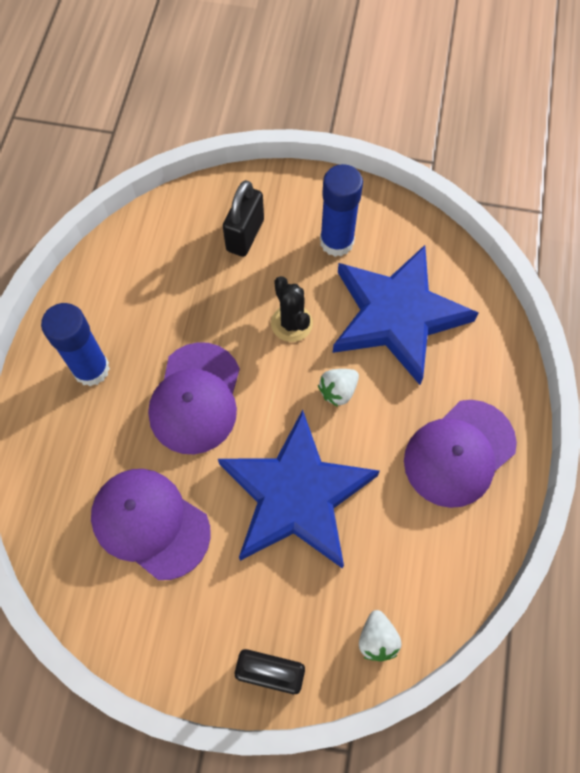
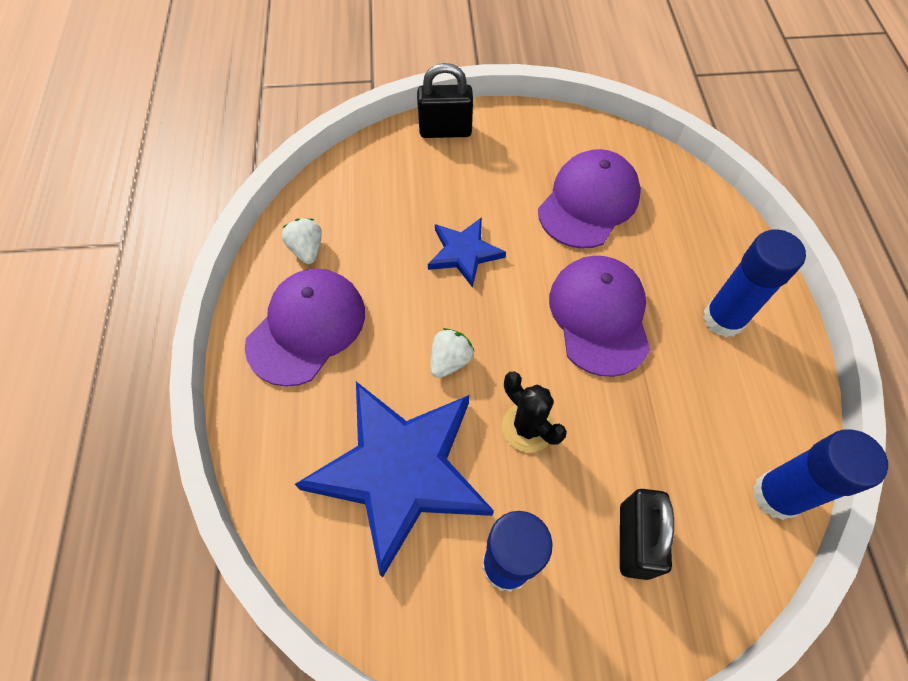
camera: 165 degrees right, 5 degrees down
(133, 237) = (776, 495): none -> blue glue stick
(150, 523) = (588, 202): purple cap -> purple cap turned 75 degrees counterclockwise
(296, 495) = (464, 253): blue star -> blue star, size x0.49
(377, 639) = (364, 167): white strawberry -> white strawberry (307, 250)

